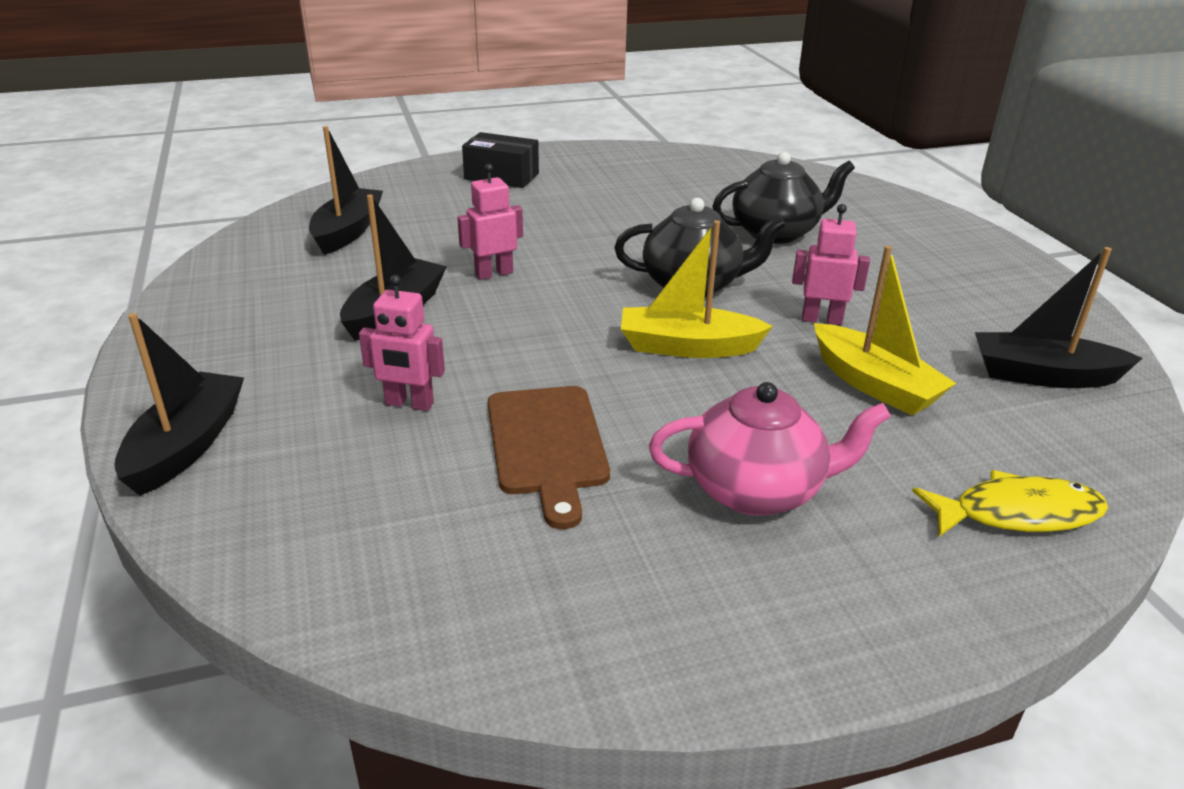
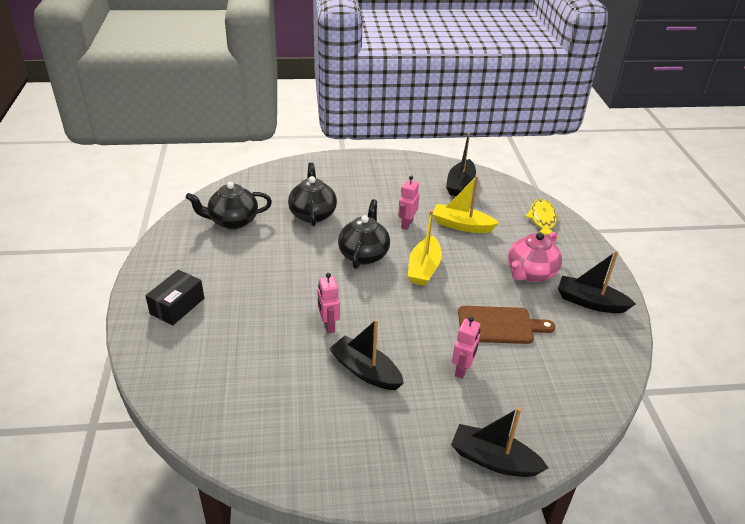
camera: 80 degrees left, 5 degrees up
(347, 231) = (240, 392): black boat -> black boat (590, 302)
(707, 181) = (232, 221): none -> black teapot
(757, 490) = (530, 273): pink teapot -> pink teapot turned 150 degrees counterclockwise
(874, 384) = (461, 225): yellow boat -> yellow boat turned 135 degrees counterclockwise

